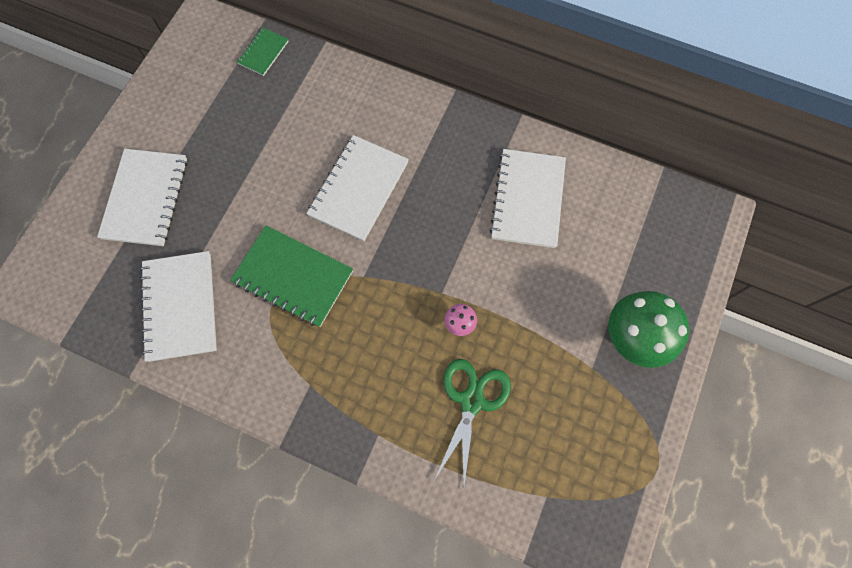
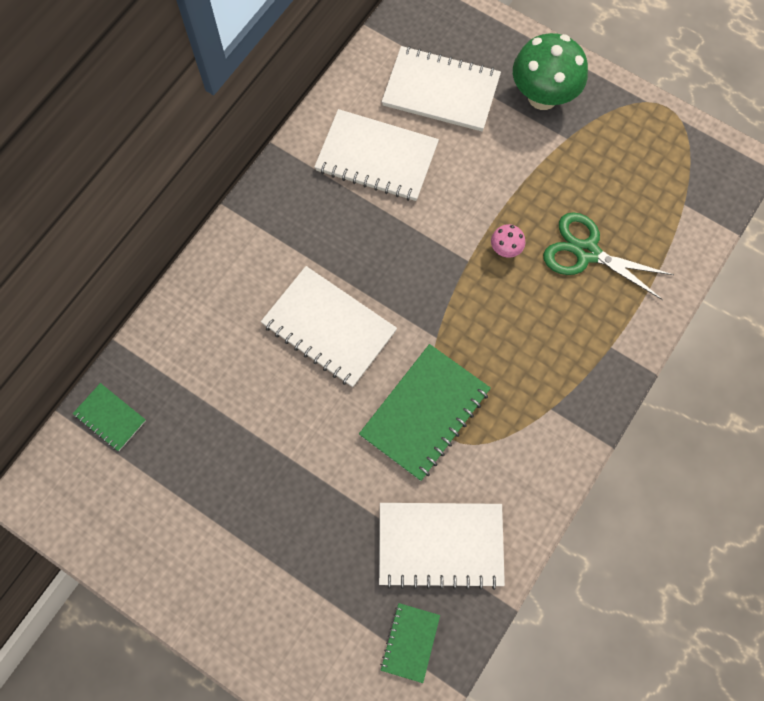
camera: 80 degrees left, 0 degrees up
(101, 295) = (410, 642): none -> green notebook
(145, 198) = (290, 581): white notebook -> white notebook (441, 91)

